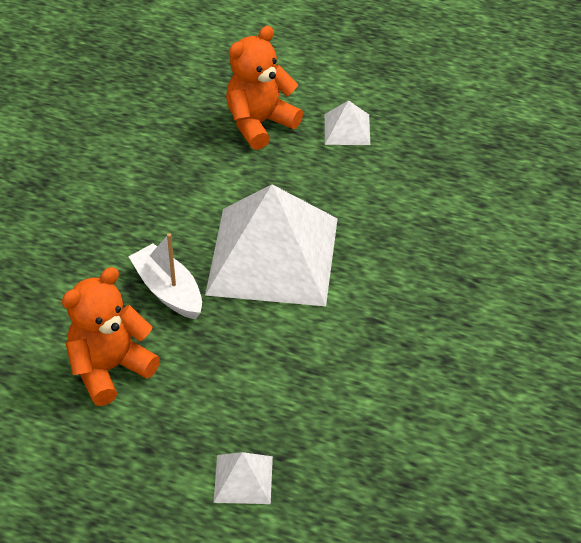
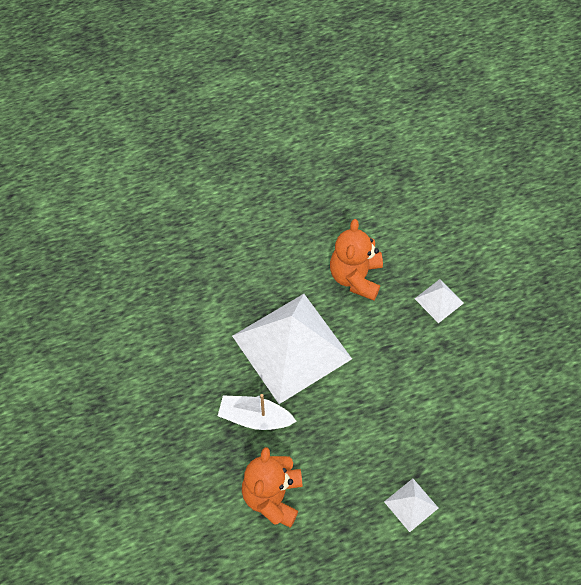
camera: 40 degrees left, 15 degrees up
(259, 123) = (195, 257): orange teddy bear -> orange teddy bear (356, 277)
(347, 129) = (251, 224): white pyramid -> white pyramid (439, 300)

